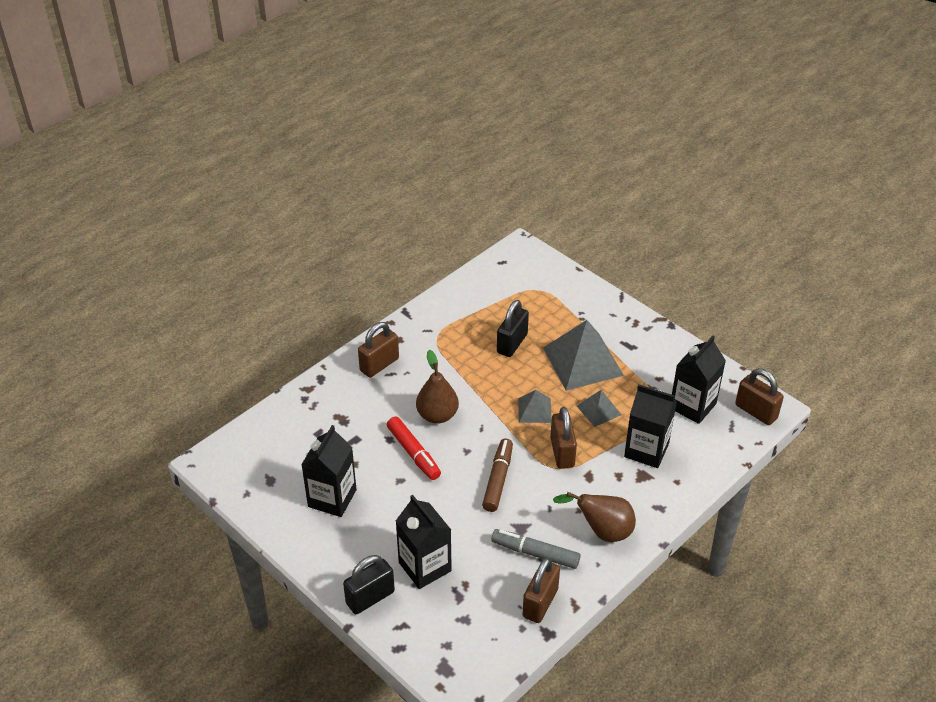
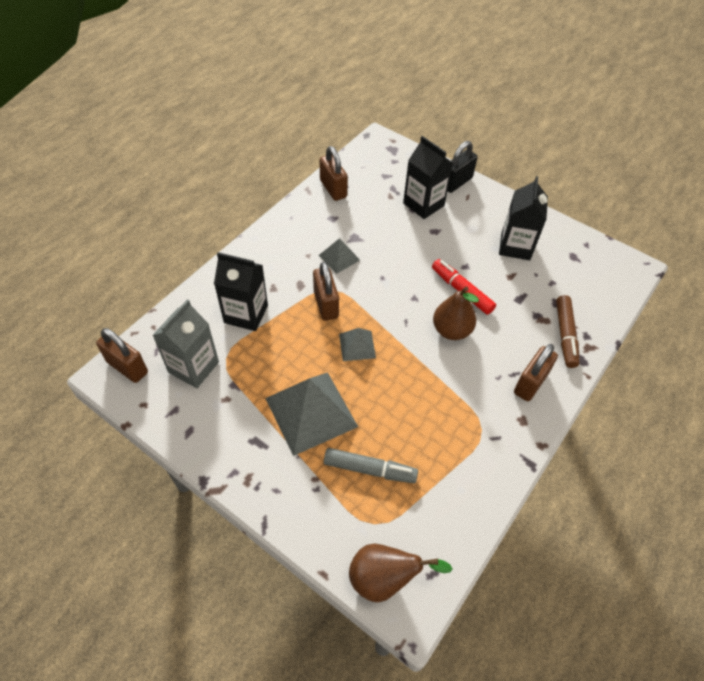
camera: 170 degrees right, 10 degrees up
(498, 479) = (380, 274): brown marker -> brown marker (565, 335)
(512, 343) = (394, 428): black padlock -> none
(535, 553) = (341, 220): grey marker -> grey marker (370, 469)
(540, 603) = (333, 189): brown padlock -> brown padlock turned 45 degrees counterclockwise
(599, 410) = (292, 352): grey pyramid -> grey pyramid (339, 257)
(602, 531) = (287, 240): brown pear -> brown pear (384, 579)
(692, 406) = (193, 367): black carton -> grey carton

